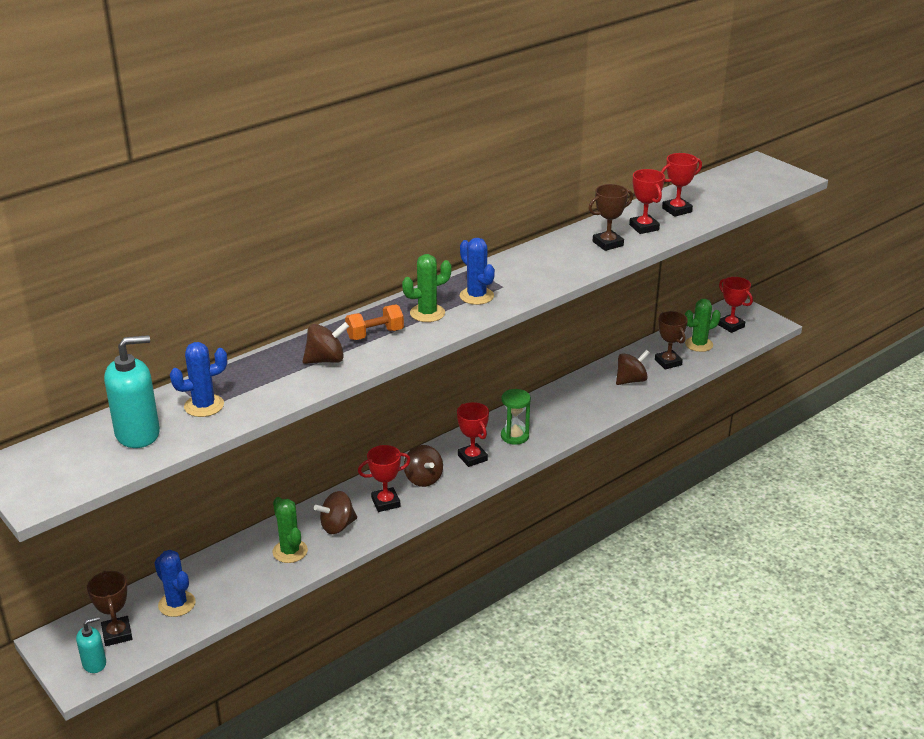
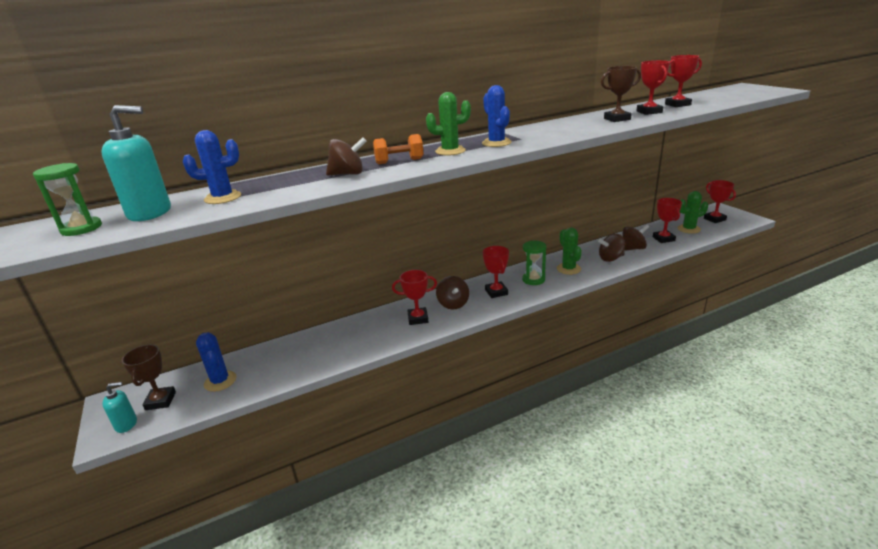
camera: 15 degrees right, 5 degrees down
(80, 461) = (81, 228): none -> green hourglass
(290, 551) = (328, 348): green cactus -> green cactus (568, 269)
(337, 526) = (373, 333): brown spinning top -> brown spinning top (610, 258)
(668, 362) = (663, 239): brown trophy -> red trophy

